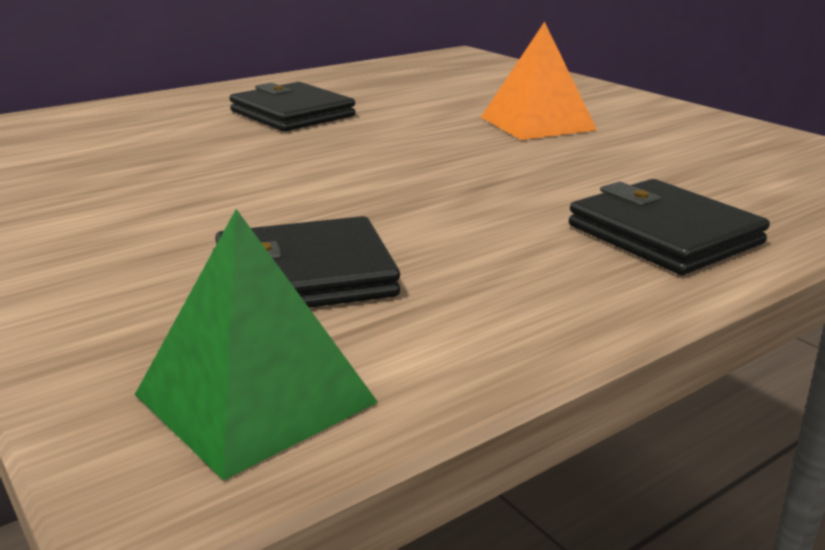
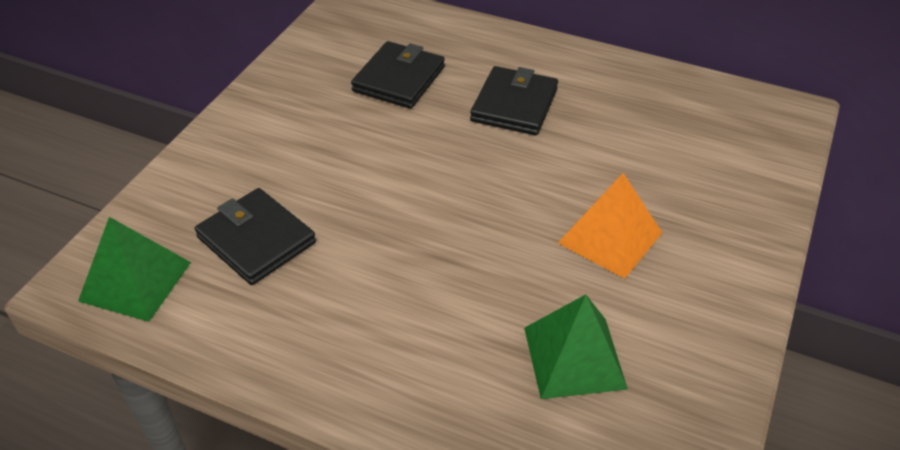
camera: 60 degrees right, 20 degrees up
(663, 234) = (412, 376): black wallet -> black wallet (399, 79)
(686, 165) = (574, 357): none -> green pyramid

